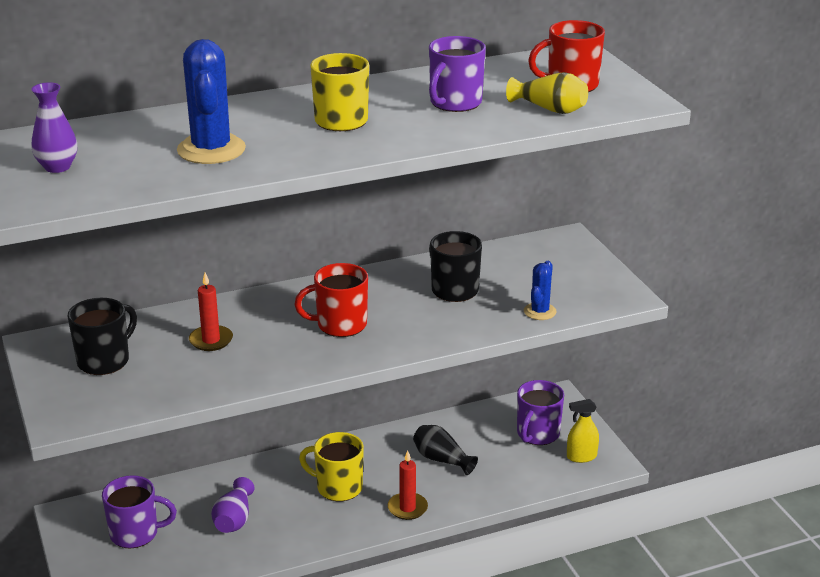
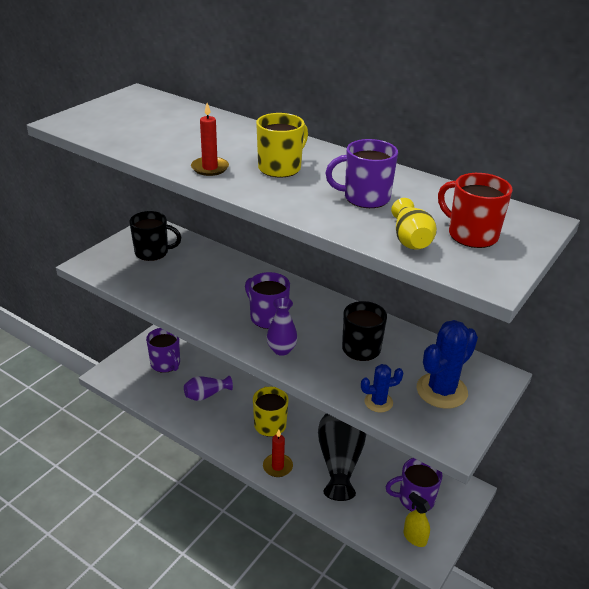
camera: 55 degrees right, 5 degrees up
(57, 167) = (118, 114): purple vase -> purple vase (281, 350)
(211, 150) = (187, 144): blue cactus -> blue cactus (441, 391)
(211, 340) = (204, 277): red candle -> red candle (210, 168)
(340, 325) = (268, 317): red mug -> purple mug
(442, 459) = (340, 460): black vase -> black vase, size x1.84

